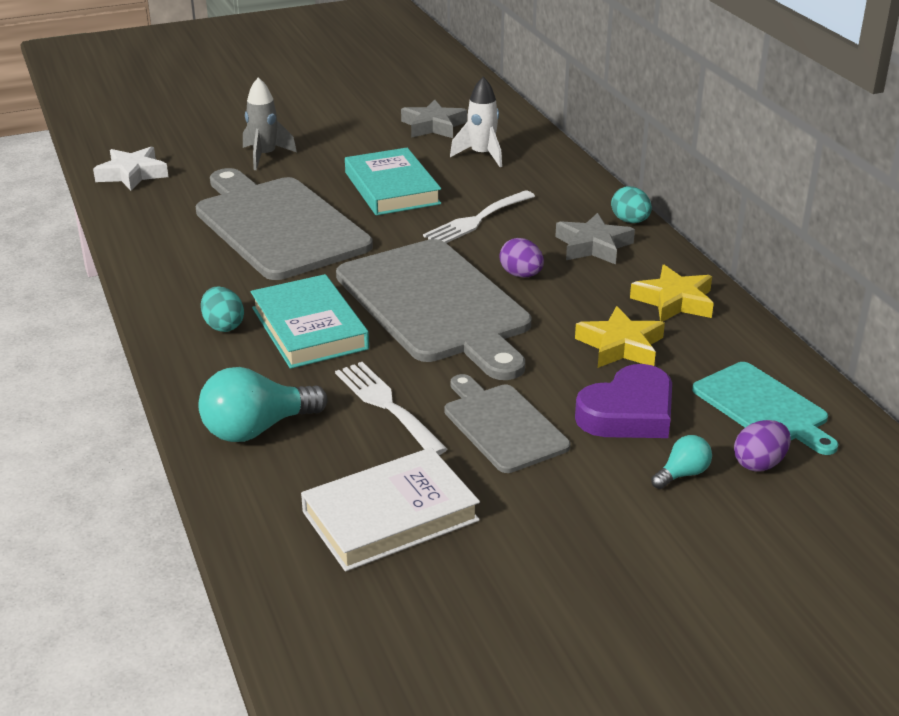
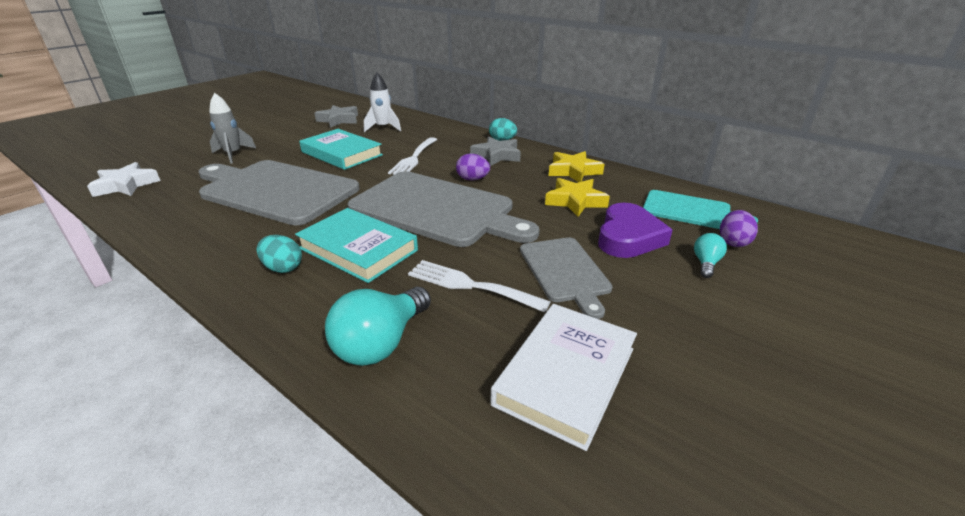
camera: 30 degrees left, 0 degrees up
(502, 425) = (565, 271): grey cutting board -> grey cutting board turned 135 degrees counterclockwise

